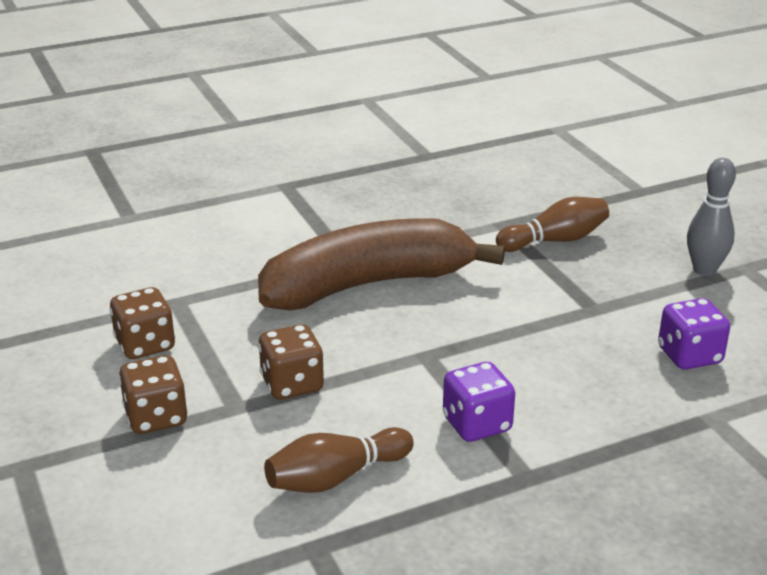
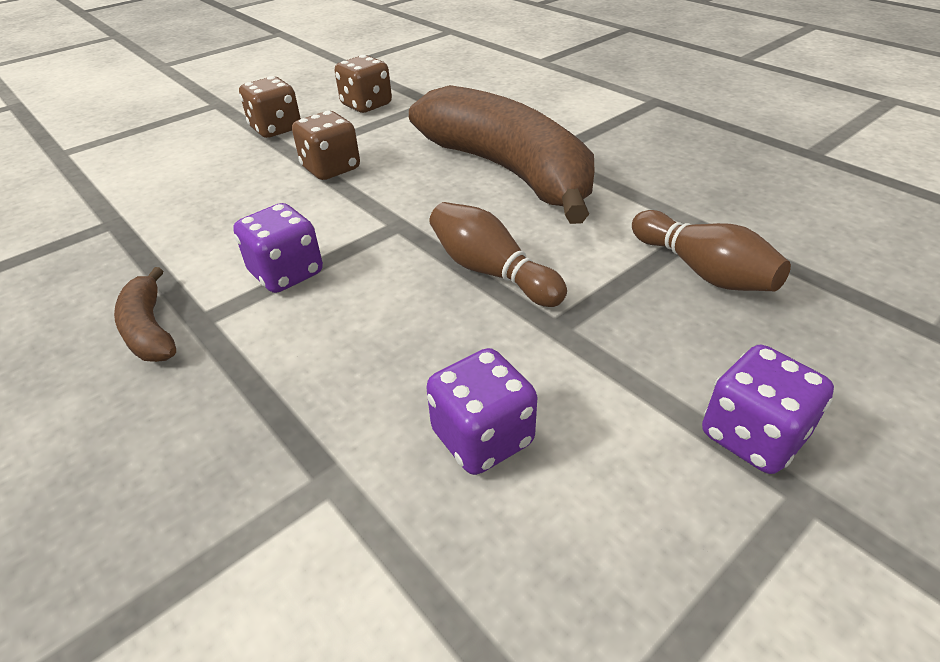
camera: 75 degrees right, 10 degrees up
(336, 477) = (202, 213): brown bowling pin -> brown bowling pin (491, 272)
(530, 506) = (150, 330): none -> brown banana
(704, 270) = (752, 436): grey bowling pin -> purple dice

